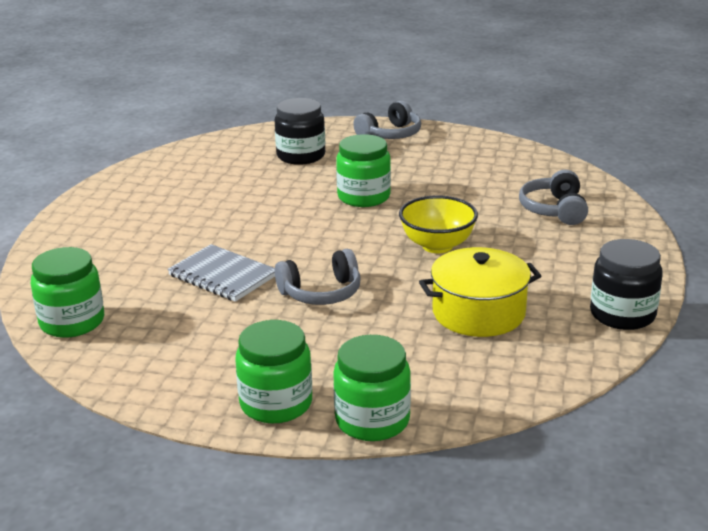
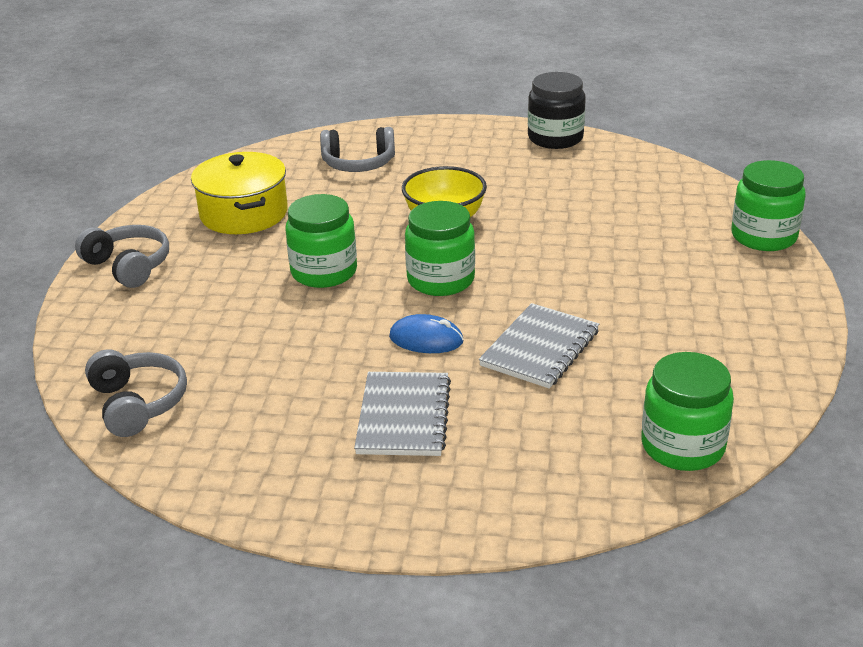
camera: 95 degrees left, 5 degrees up
(168, 222) = (403, 416): none -> grey notebook
(255, 232) = (426, 339): none -> blue mouse
(276, 403) = (766, 284): green jar -> green jar (441, 280)
(301, 156) = (186, 330): black jar -> none
(321, 293) = (560, 280): grey headphones -> grey headphones (137, 403)
(478, 313) = (573, 197): yellow pot -> yellow pot (244, 213)

